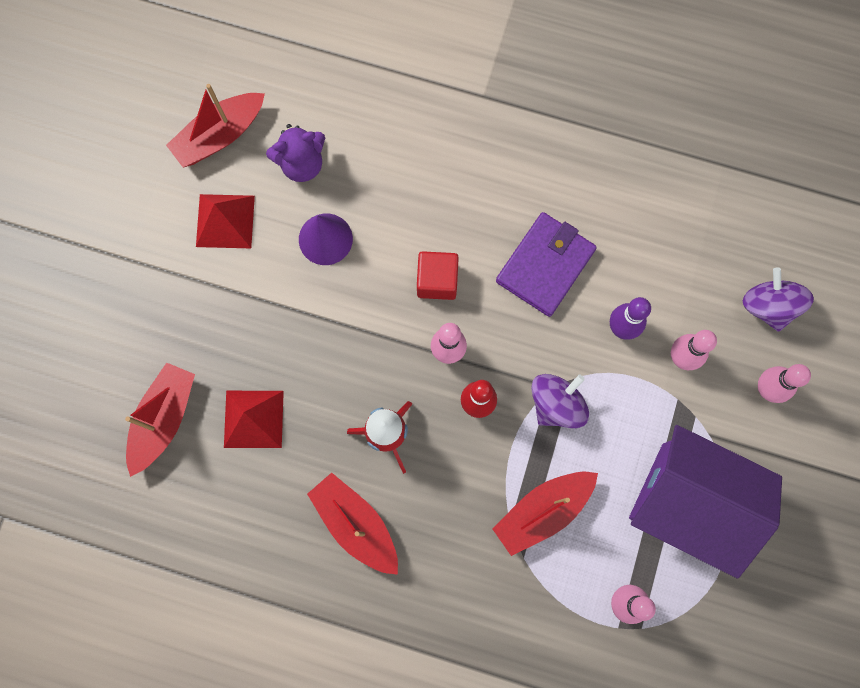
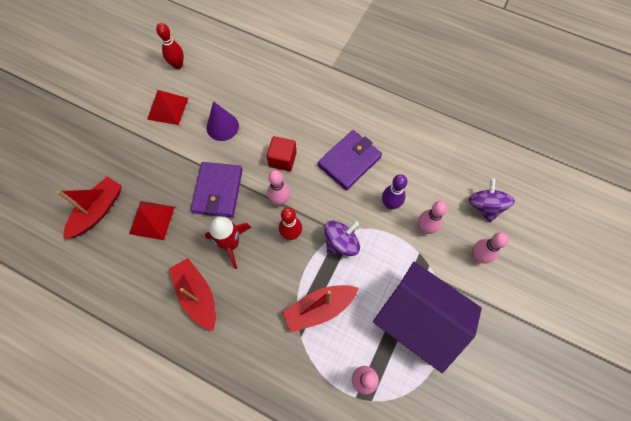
camera: 10 degrees right, 10 degrees down
(220, 135) = (178, 65): red boat -> red bowling pin
(302, 164) = (219, 85): purple teddy bear -> none
(346, 352) = (218, 191): none -> purple wallet

